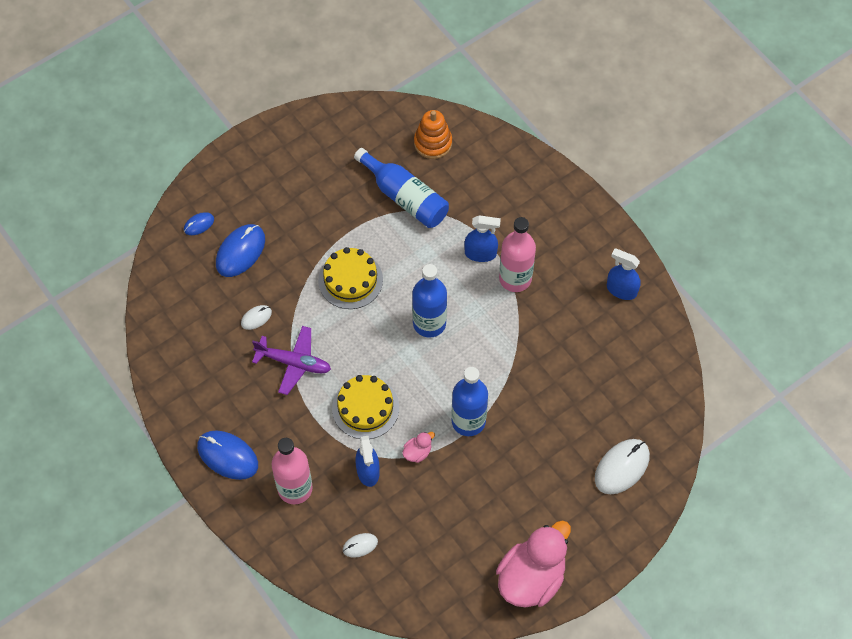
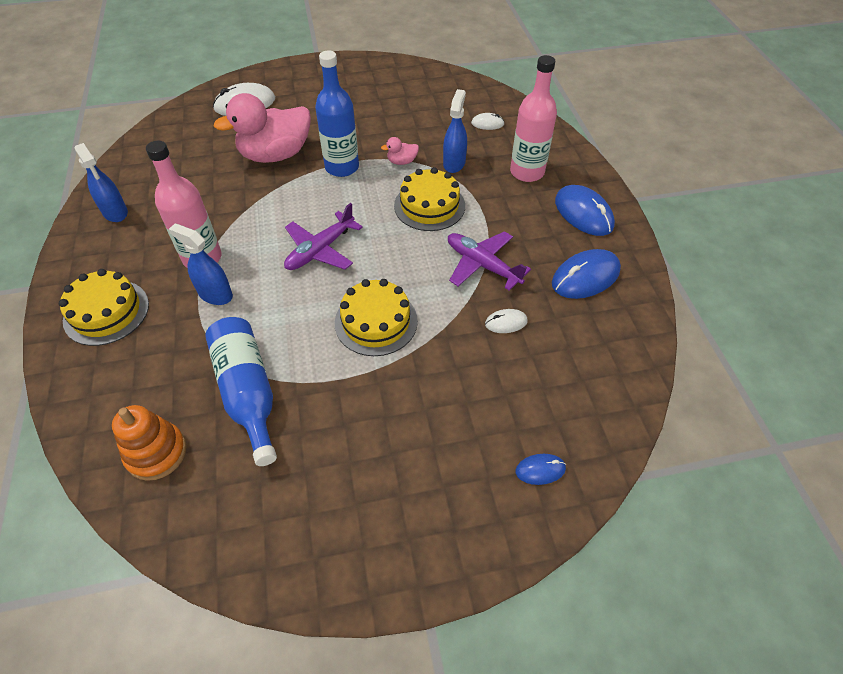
camera: 155 degrees left, 10 degrees down
(240, 252) = (495, 407): blue mouse -> blue mouse (585, 277)
(429, 323) = (320, 250): blue bottle -> purple plane
(531, 578) = (366, 73): pink duck -> pink duck (275, 155)
(545, 209) = (106, 312): none -> yellow cake

